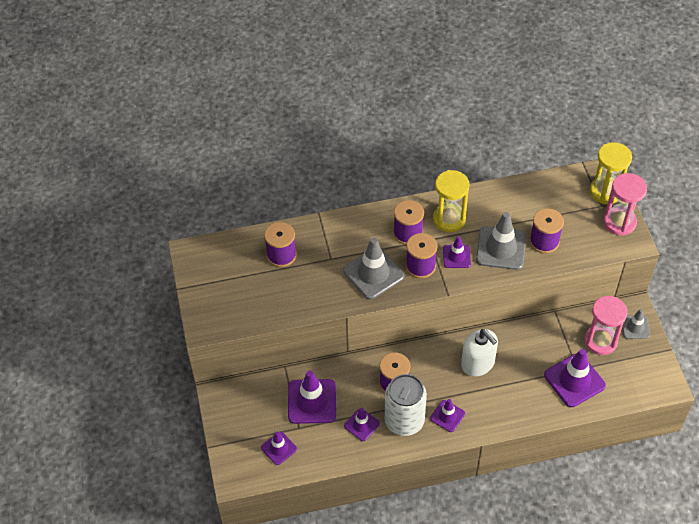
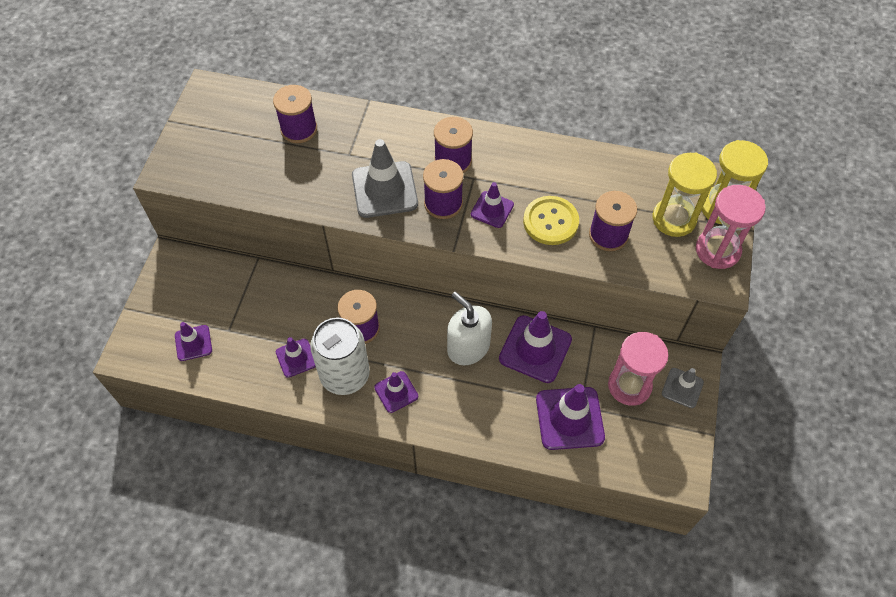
camera: 25 degrees right, 5 degrees up
(312, 401) = (261, 308): purple traffic cone -> purple traffic cone (535, 349)
(449, 219) = (510, 164): yellow hourglass -> yellow hourglass (674, 219)
(478, 363) = (468, 347): white soap dispenser -> white soap dispenser turned 150 degrees clockwise
(501, 248) = (550, 222): grey traffic cone -> yellow button

